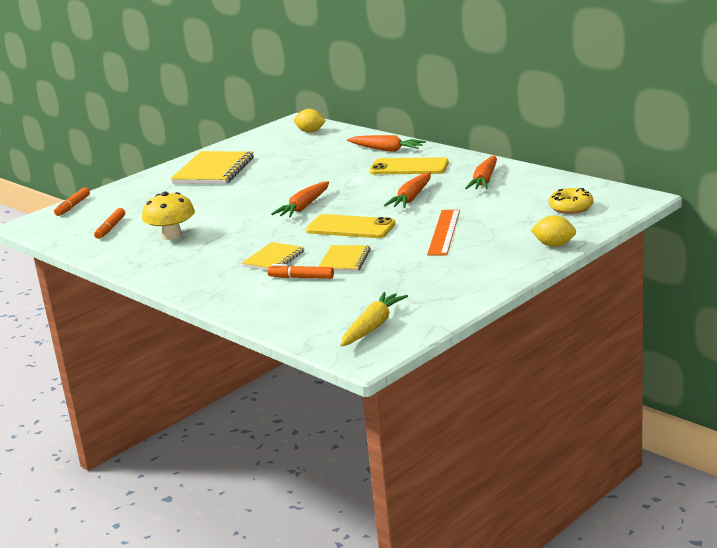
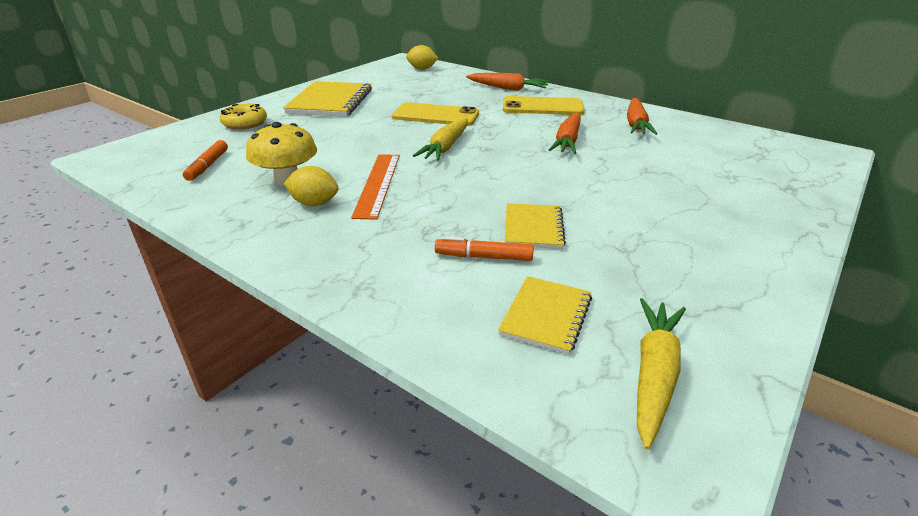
camera: 10 degrees left, 10 degrees up
(73, 206) = (165, 135): orange marker -> none
(274, 259) = (432, 221): yellow notebook -> yellow notebook (546, 316)
(304, 207) = (446, 147): orange carrot -> yellow carrot
(350, 227) = (515, 177): yellow phone -> yellow phone (435, 115)
(444, 232) = (639, 188): orange ruler -> orange ruler (377, 184)
(554, 245) = (800, 213): yellow lemon -> yellow lemon (314, 203)
(570, 207) = (765, 160): yellow donut -> yellow donut (245, 123)

